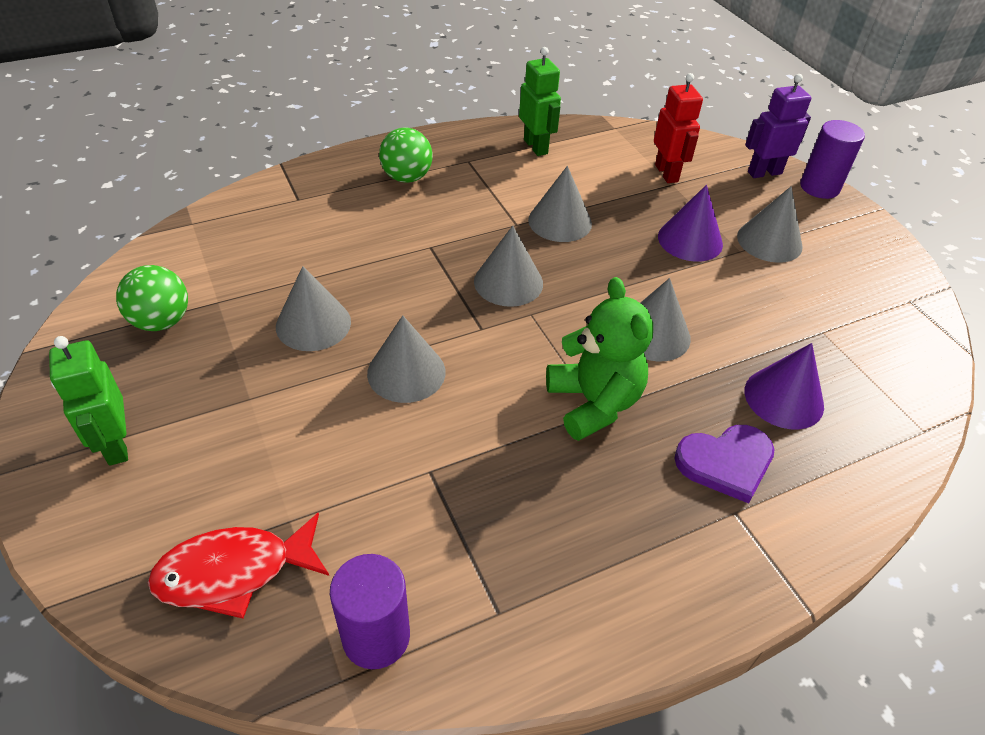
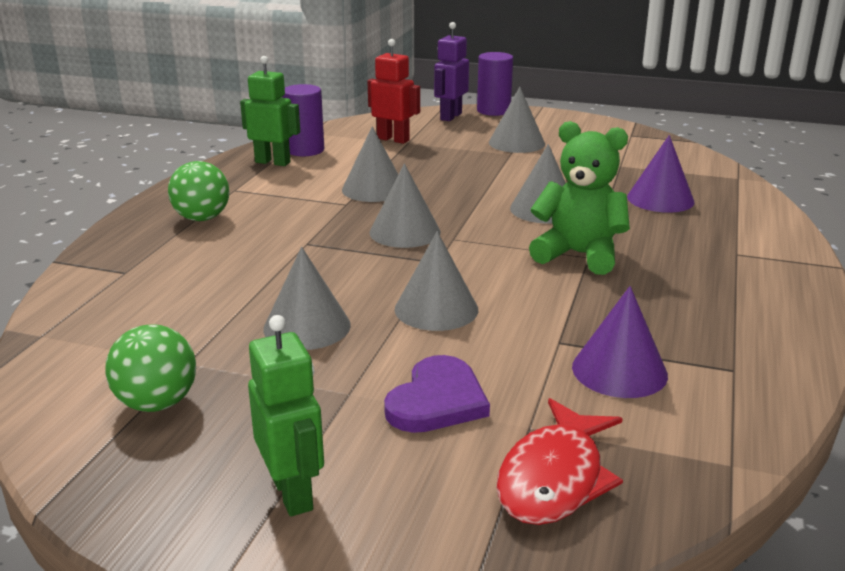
camera: 45 degrees left, 20 degrees down
(116, 445) = (293, 493): green robot -> green robot turned 135 degrees counterclockwise
(376, 636) = (703, 431): purple cylinder -> purple cylinder (305, 150)
(690, 240) = (473, 161): purple cone -> purple cone (619, 370)
(726, 463) = (692, 238): purple heart -> purple heart (437, 400)

